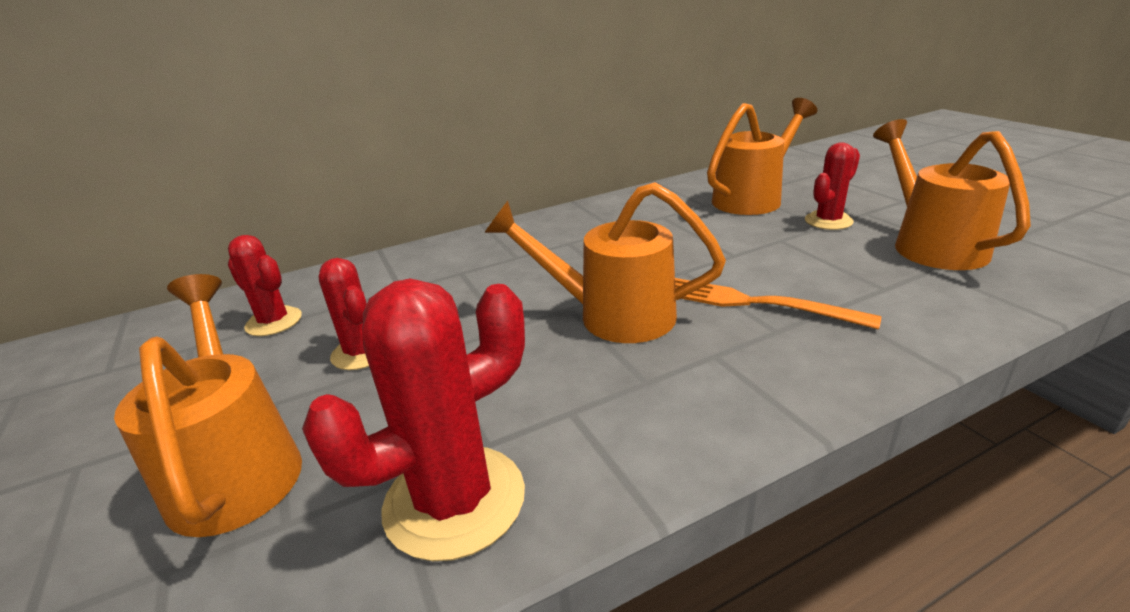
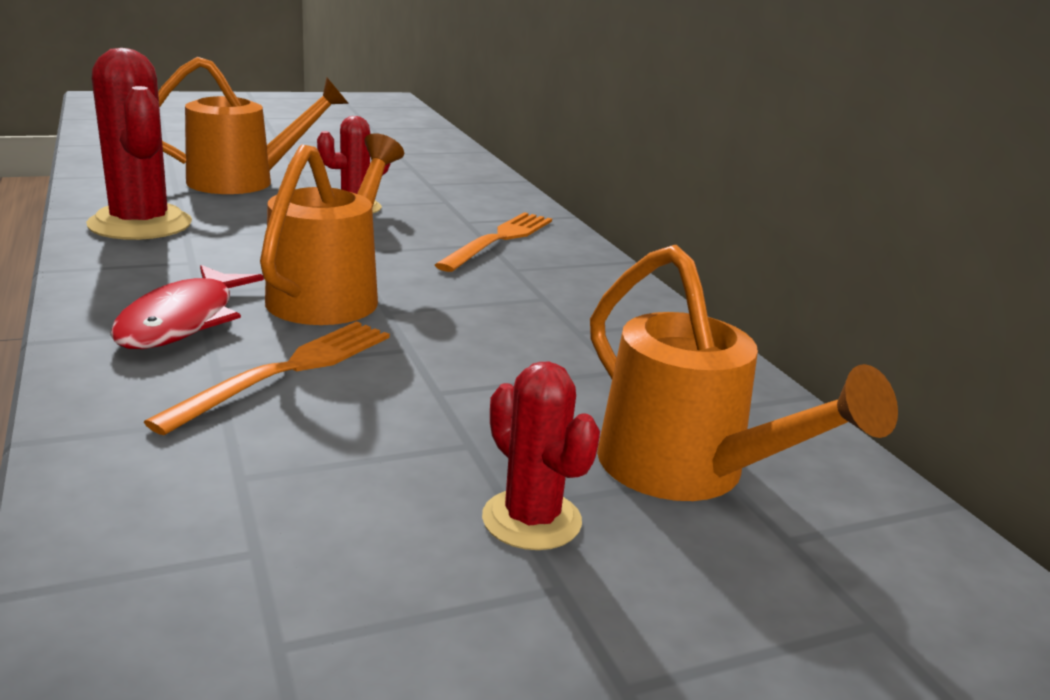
camera: 90 degrees right, 5 degrees down
(274, 322) = (434, 185): red cactus -> none
(451, 269) = (499, 240): none -> orange fork
(715, 369) = (183, 321): none -> red fish
(931, 244) = (351, 602): orange watering can -> none

